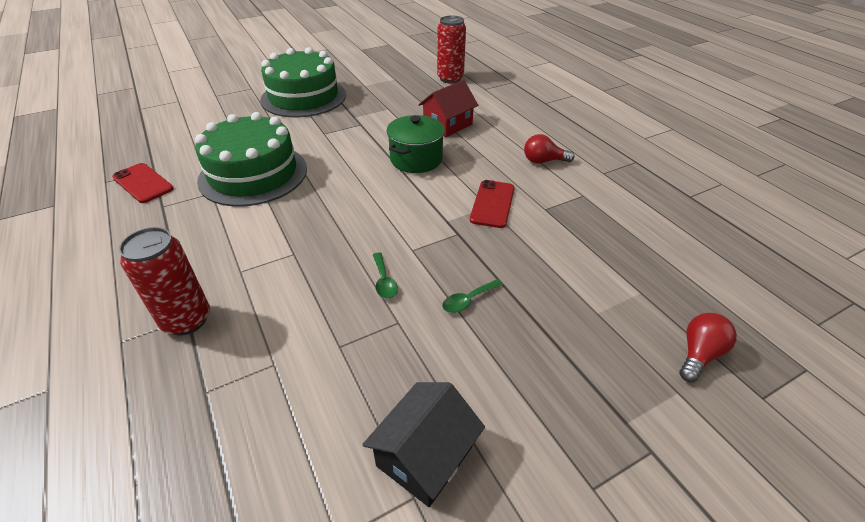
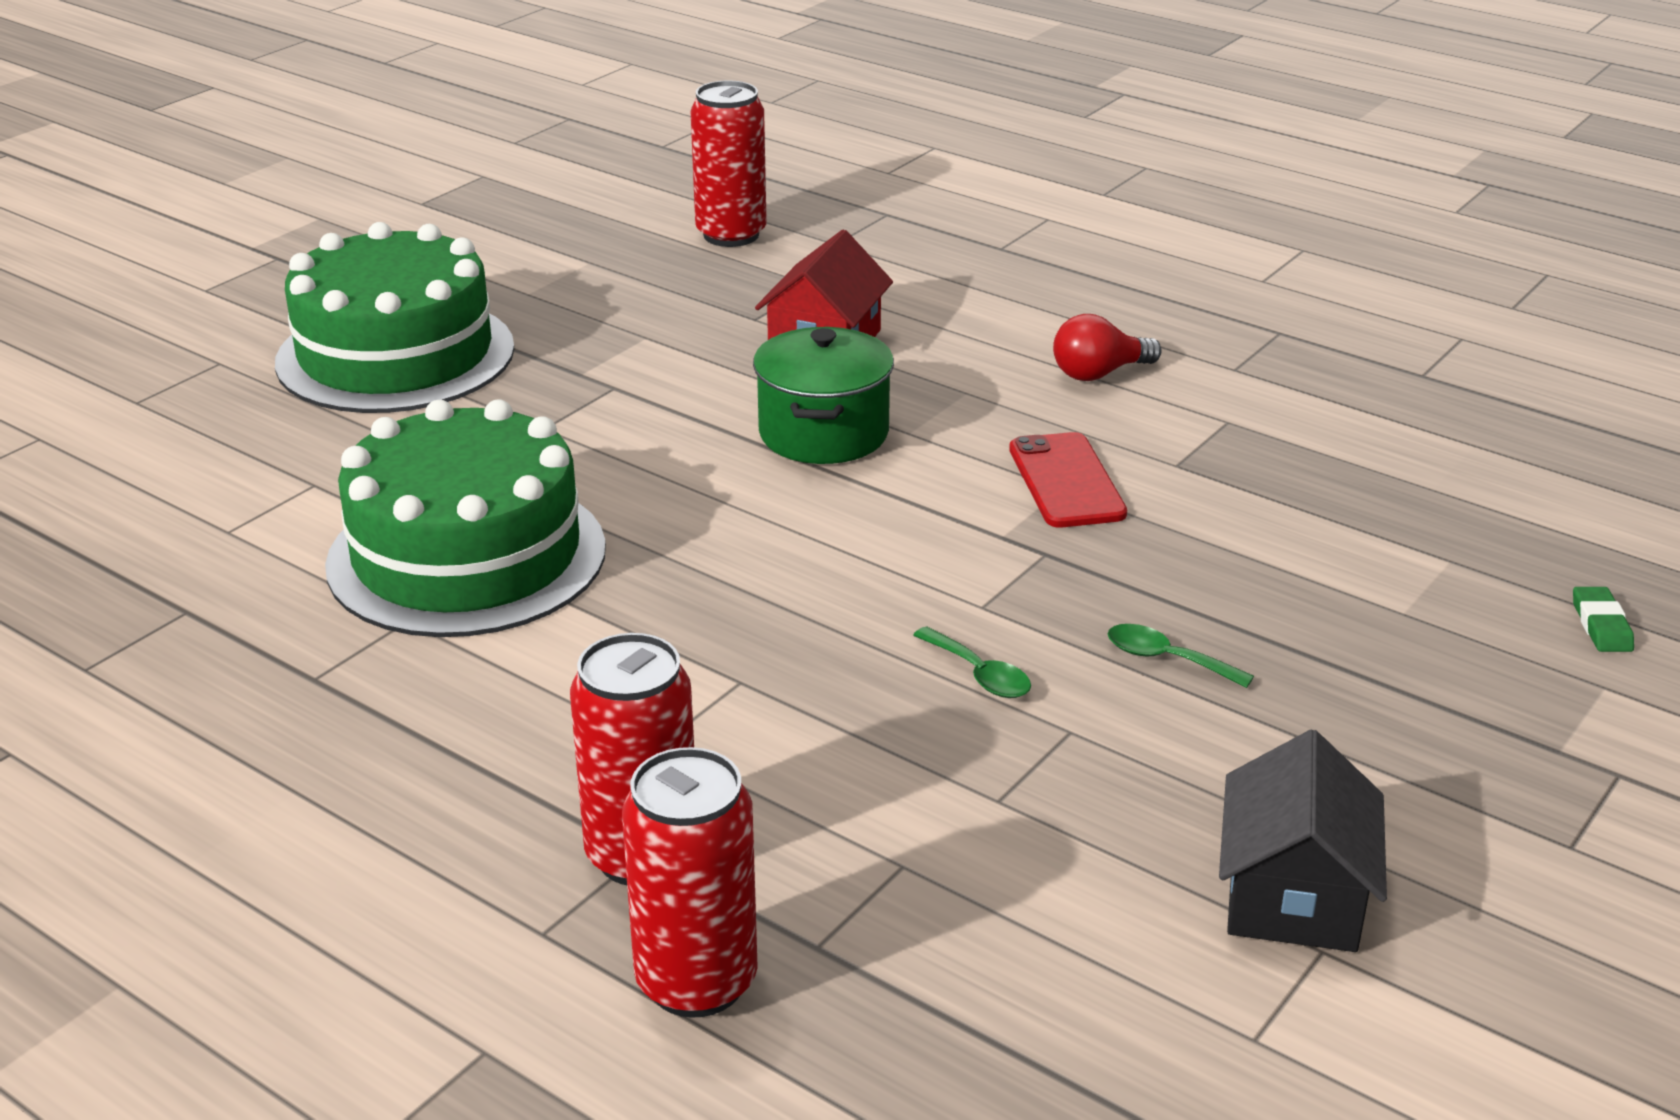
camera: 25 degrees left, 10 degrees down
(143, 183) = (197, 645): red phone -> none
(146, 390) = (696, 982): none -> red can
(468, 300) = (1166, 659): green spoon -> green spoon turned 90 degrees clockwise
(699, 354) = (1601, 625): red light bulb -> green eraser

